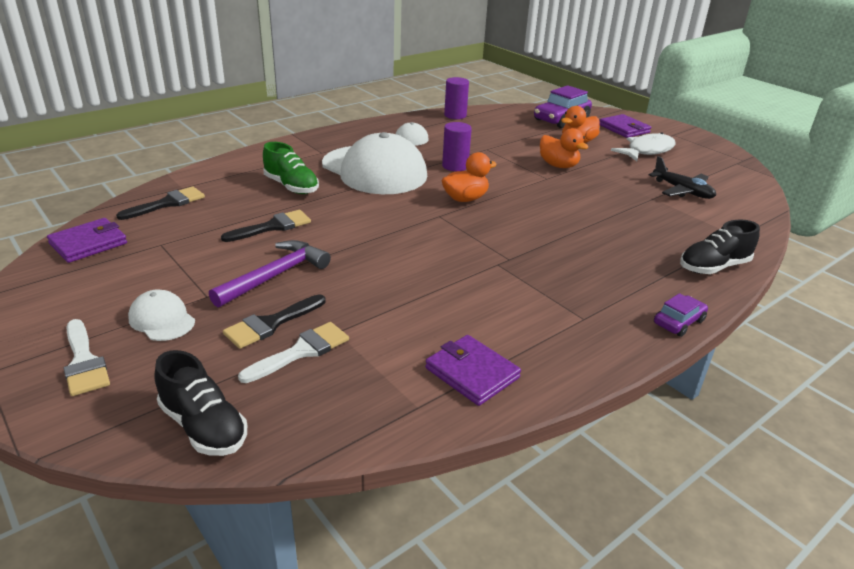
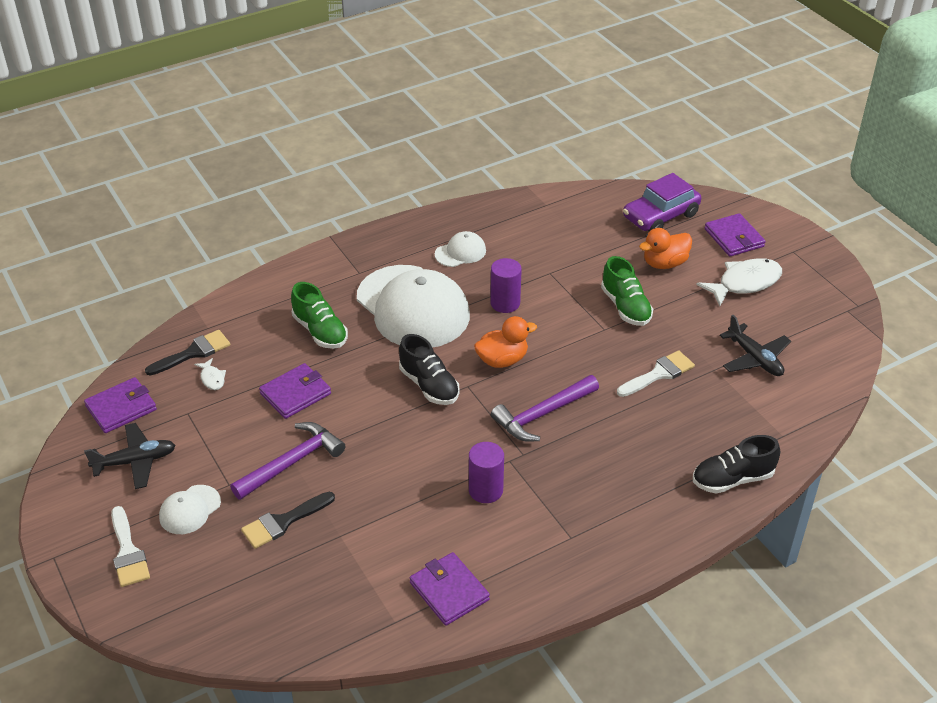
camera: 10 degrees right, 10 degrees up
(100, 283) = (135, 461): none -> black plane
(162, 319) = (190, 510): white cap -> white cap turned 105 degrees counterclockwise
(187, 219) = (212, 378): none -> white fish
(204, 426) = (223, 625): black shoe -> black shoe (429, 385)
(273, 227) = (295, 393): black brush -> purple wallet
(301, 351) = (306, 555): white brush -> white brush (659, 374)
(455, 115) = (529, 204): purple cylinder -> purple cylinder (485, 490)
(516, 231) = (542, 414): none -> purple hammer
(558, 165) = (625, 307): orange duck -> green shoe
(678, 322) = (661, 548): purple car -> none

